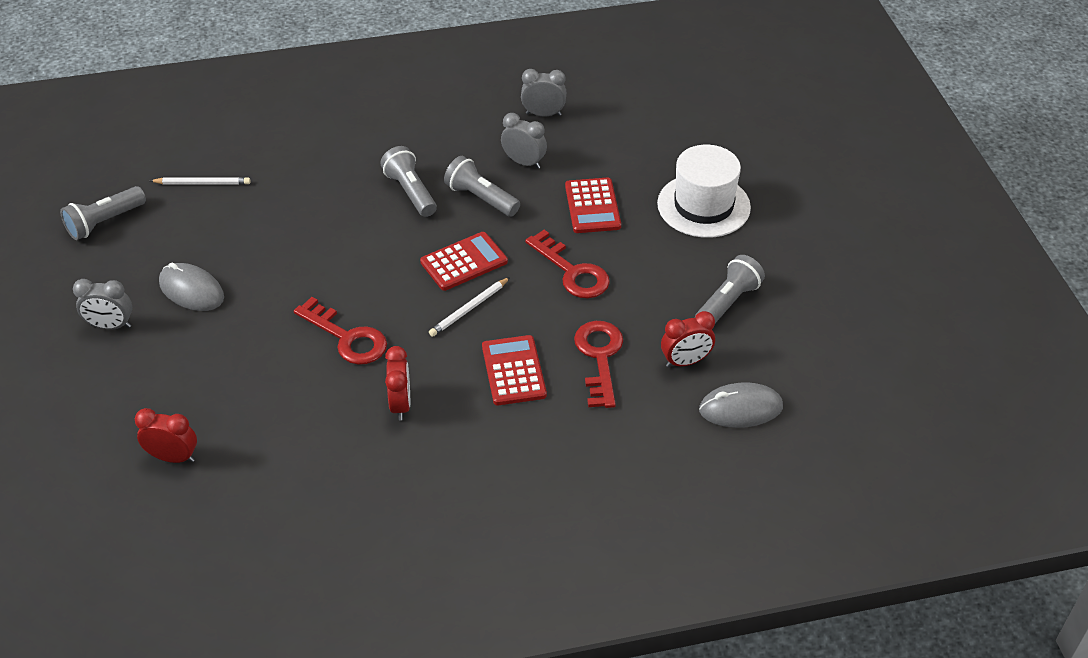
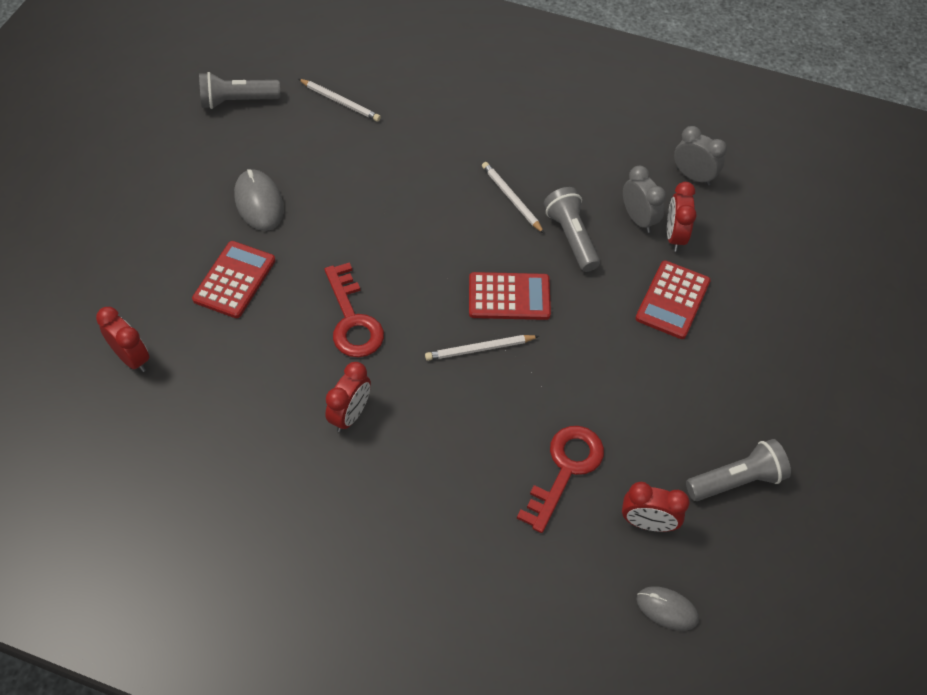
camera: 30 degrees right, 10 degrees up
(111, 326) = (173, 203): grey clock -> none
(410, 192) = (511, 199): grey flashlight -> white pencil
(513, 371) = (475, 438): red calculator -> red calculator (234, 280)
(561, 162) = (674, 236): none -> red clock
(572, 272) = (604, 361): red key -> none
(703, 205) = (787, 357): white hat -> none
(740, 408) = (667, 609): grey mouse -> grey mouse, size x0.66

